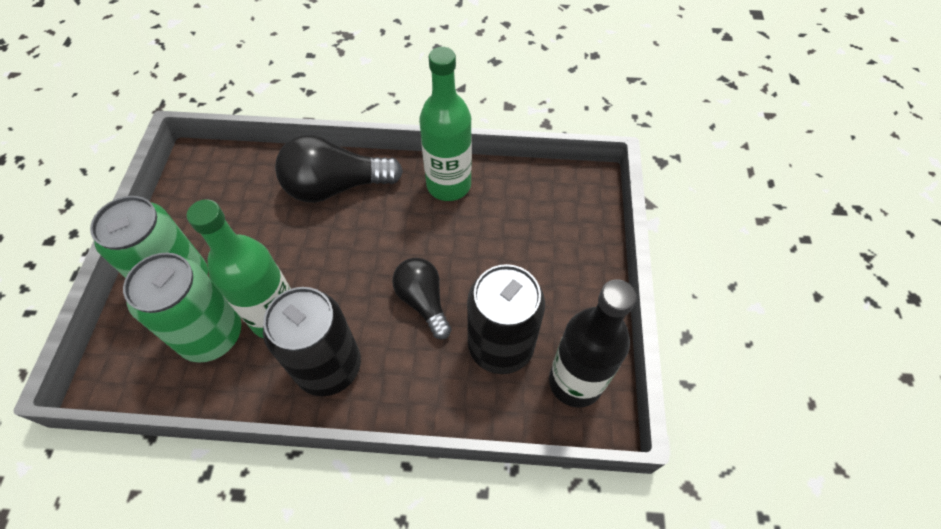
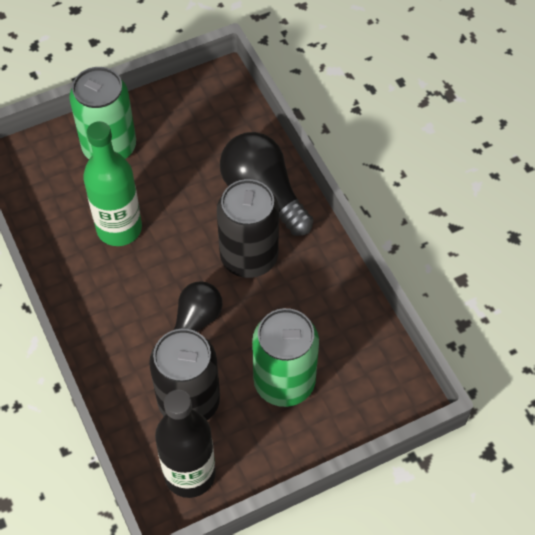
camera: 60 degrees right, 0 degrees up
(211, 335) = (80, 196): green can -> green can (284, 382)
(328, 366) = (100, 288): black can -> black can (249, 257)
(448, 185) = (324, 278): green bottle -> none

